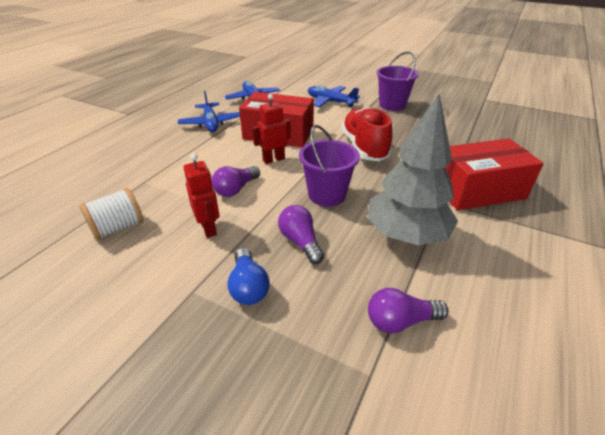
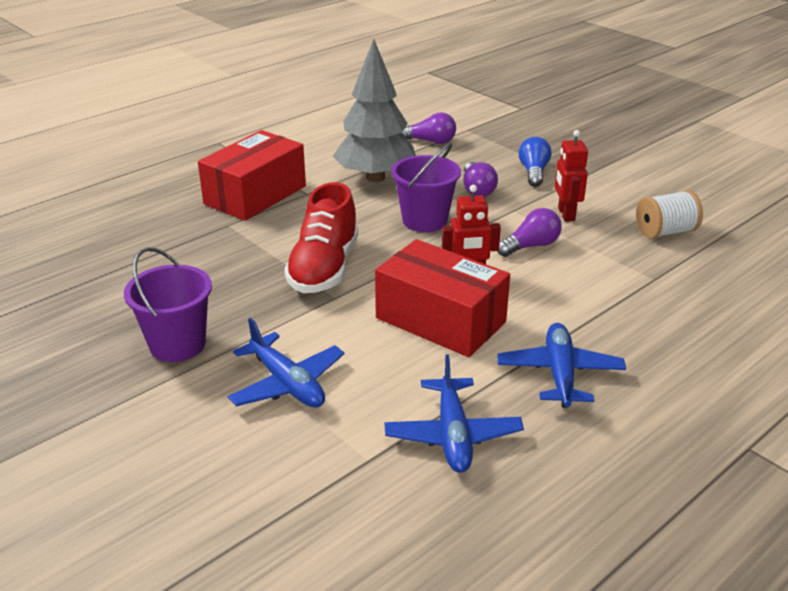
camera: 160 degrees left, 5 degrees down
(478, 190) = (255, 195): red box -> red box turned 60 degrees counterclockwise

